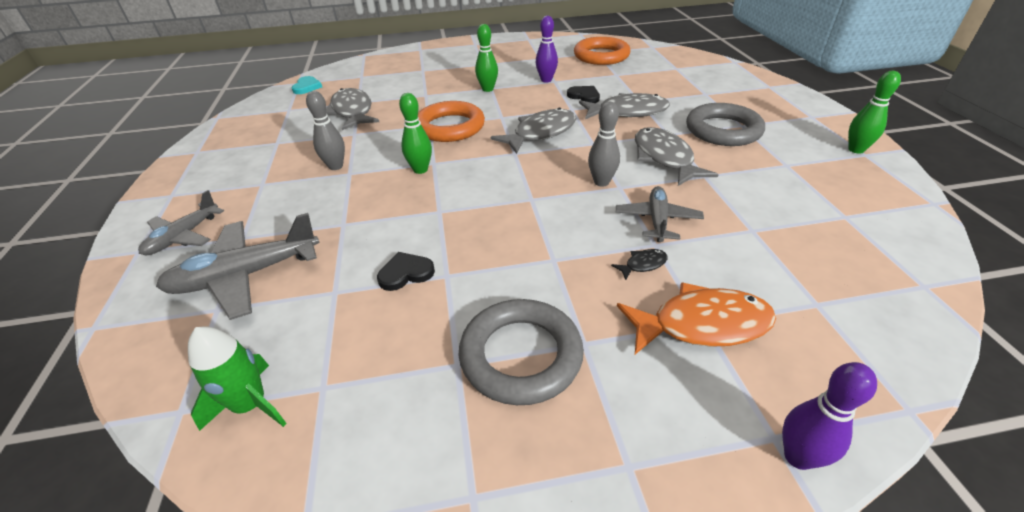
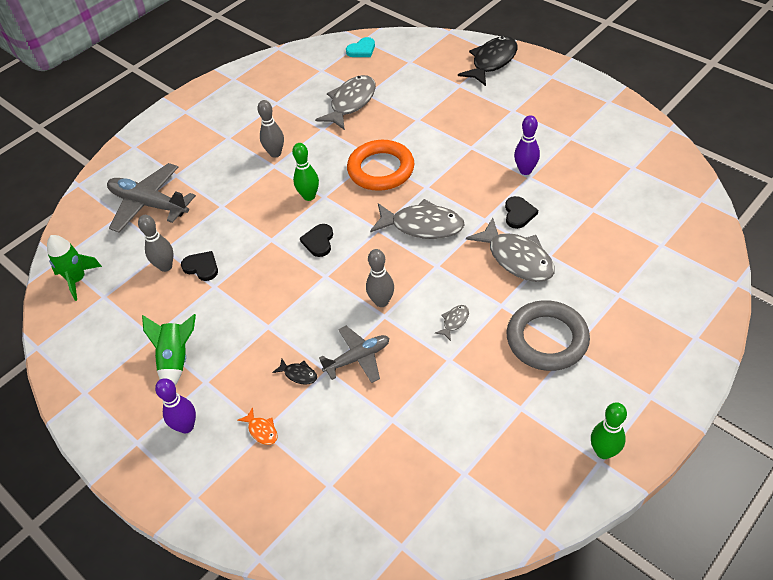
camera: 55 degrees right, 10 degrees up
(183, 236) = (157, 152): grey plane -> none
(361, 302) = (165, 266): none -> grey bowling pin
(423, 54) = (492, 62): none -> black fish
(484, 186) = (318, 241): none -> black heart
(488, 89) = (466, 147): green bowling pin -> none
(521, 355) = (176, 359): grey ring -> green rocket
(601, 56) = (627, 175): orange ring -> none
(664, 158) = (454, 321): grey fish -> grey fish, size x0.44
(702, 324) = (261, 430): orange fish -> orange fish, size x0.44
(798, 457) = (188, 512): purple bowling pin -> purple bowling pin (186, 426)

